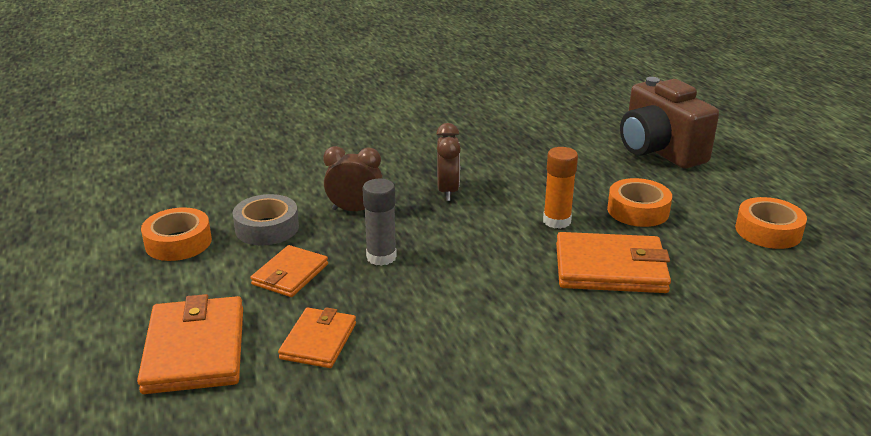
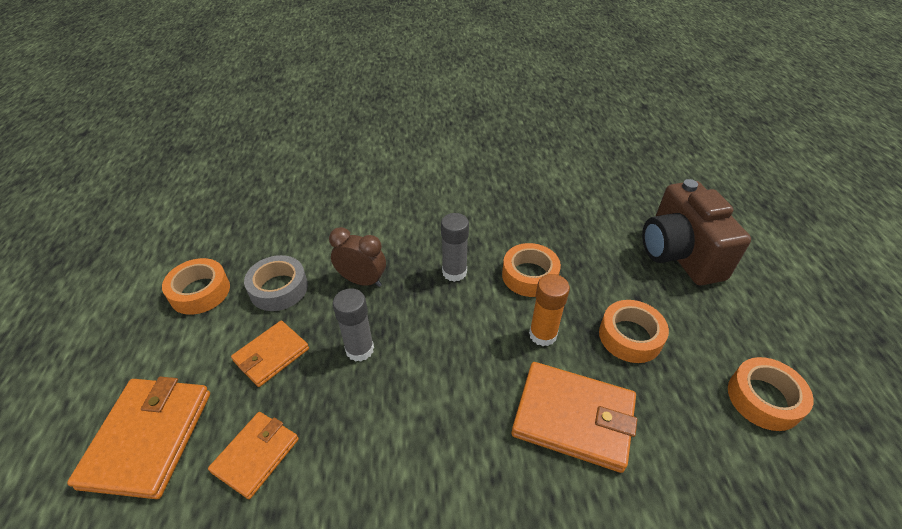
camera: 15 degrees right, 15 degrees up
(448, 191) = (454, 272): brown clock -> grey glue stick
(524, 184) = (529, 275): none -> orange tape

